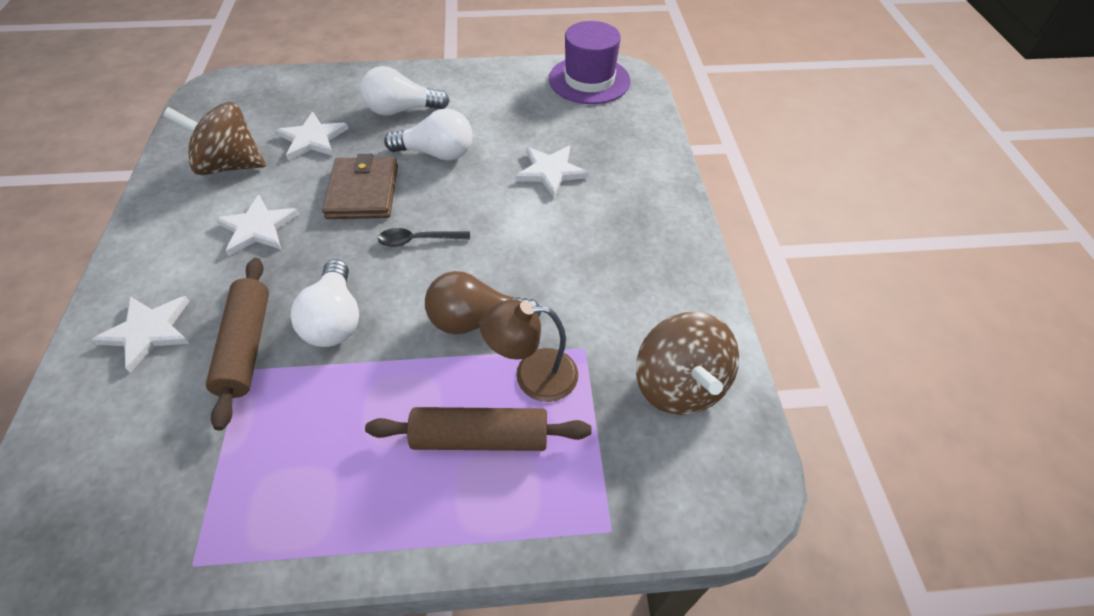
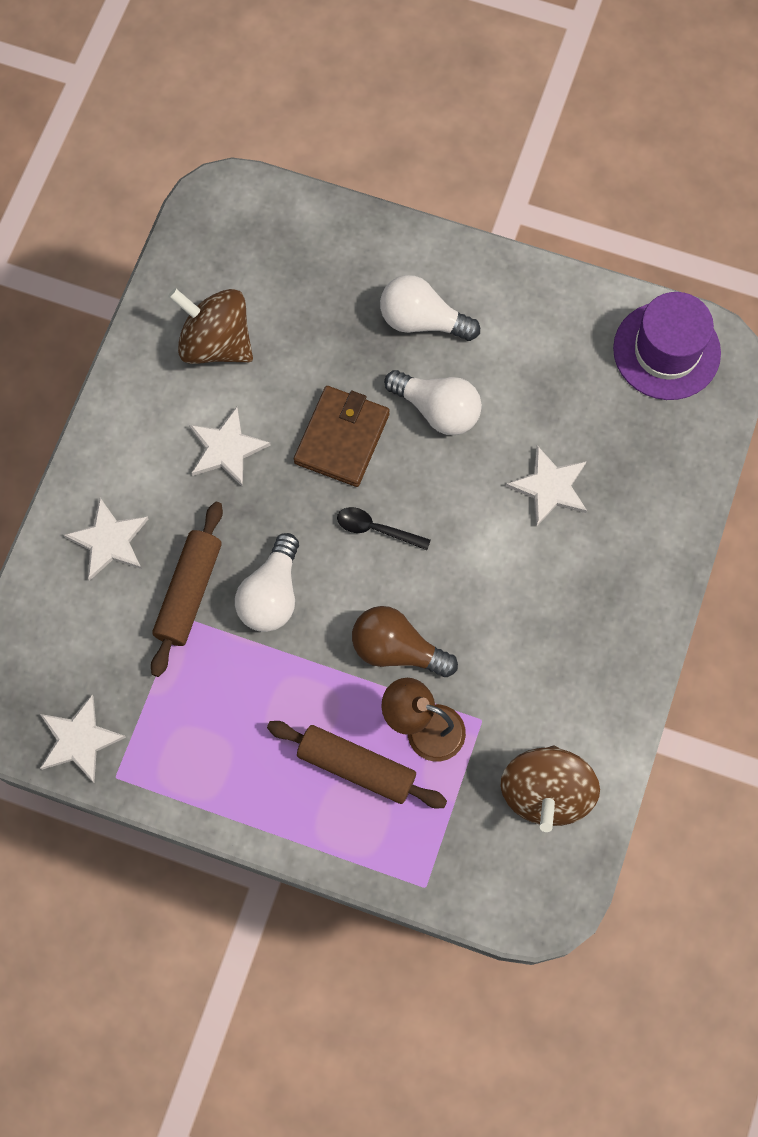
camera: 25 degrees right, 20 degrees up
(312, 139) = (310, 333): white star -> white star (79, 740)

